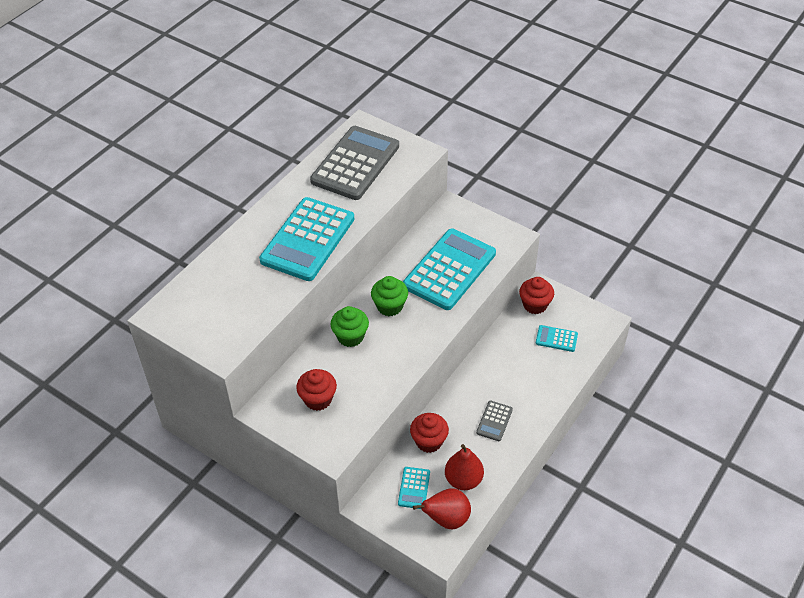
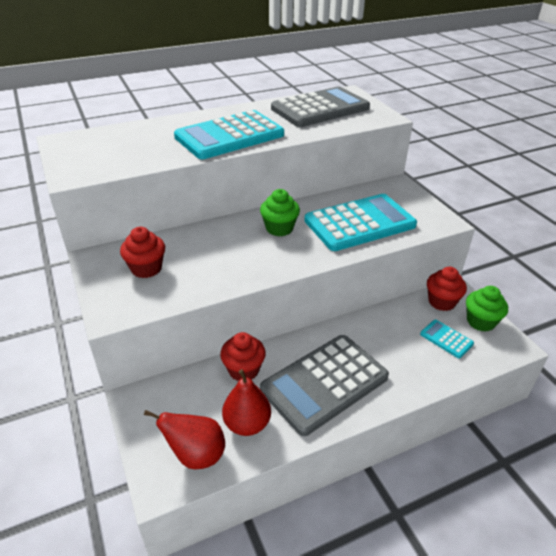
camera: 30 degrees right, 10 degrees down
(350, 336) = (223, 236): green cupcake -> green cupcake (480, 321)
(414, 488) = (191, 405): turquoise calculator -> none
(494, 421) = (324, 383): grey calculator -> grey calculator, size x2.30

